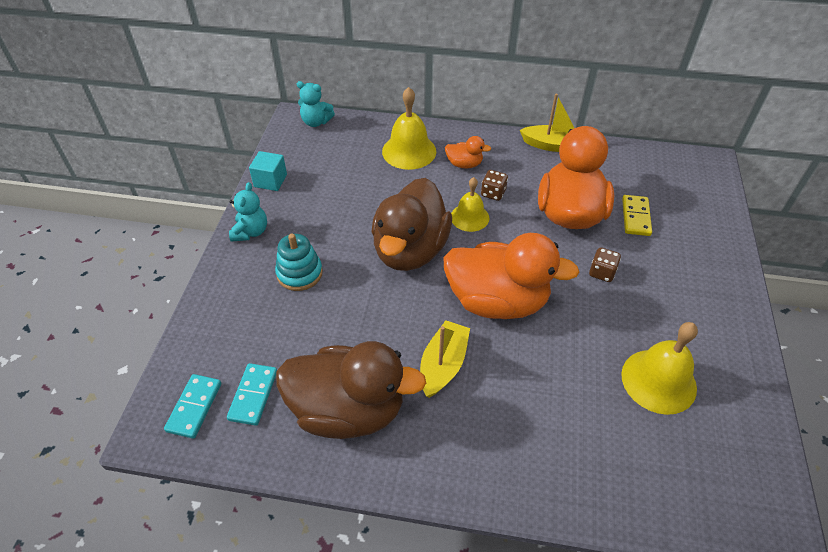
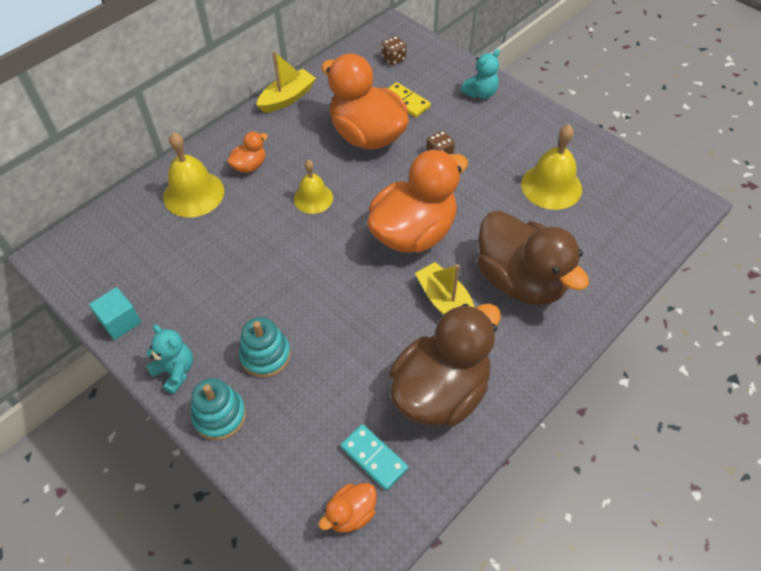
camera: 55 degrees left, 5 degrees up
(194, 407) = (351, 514): turquoise domino -> orange duck
(230, 277) = (220, 416): none -> turquoise stacking toy
(316, 122) = (75, 242): turquoise teddy bear -> turquoise teddy bear (480, 93)
(410, 250) = (312, 259): brown duck -> brown duck (520, 280)
(493, 193) = (301, 167): brown dice -> brown dice (393, 59)

